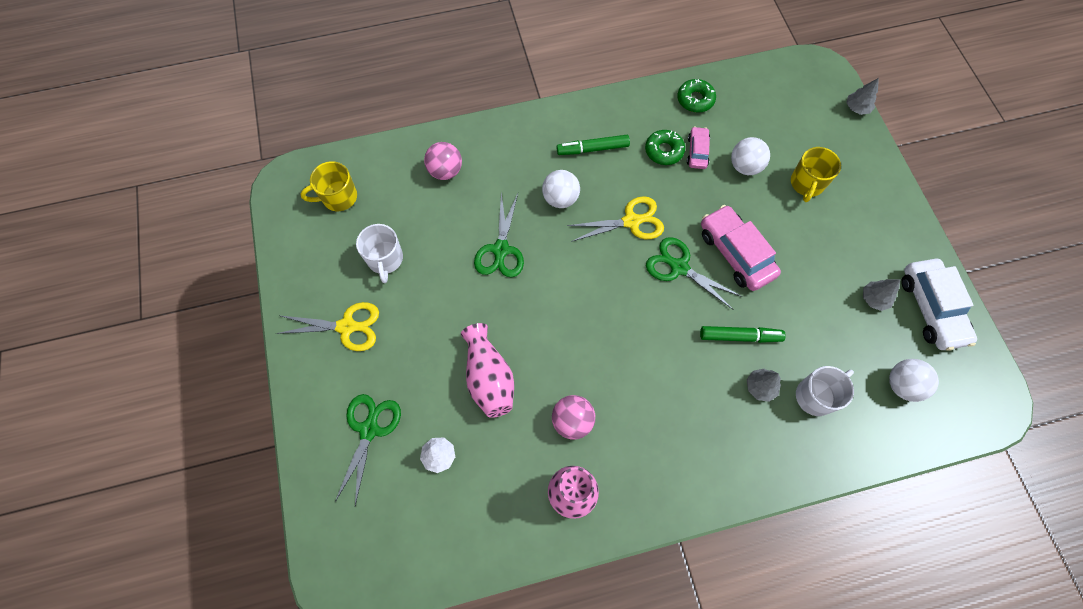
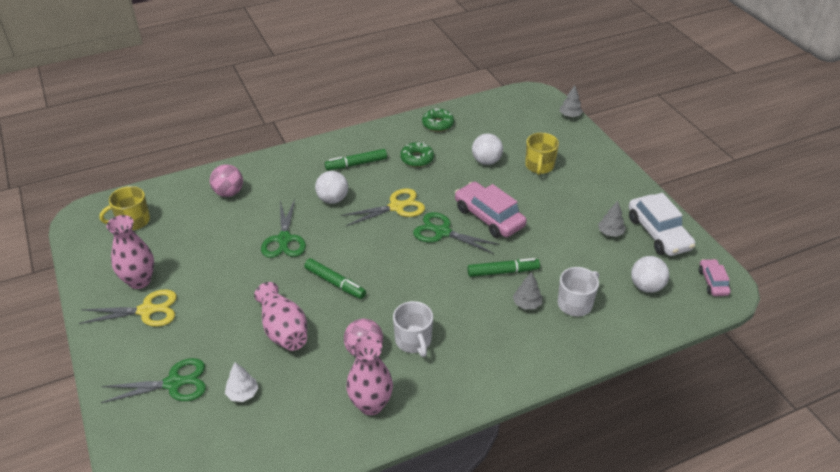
camera: 10 degrees left, 25 degrees down
(341, 284) = (139, 281): none -> pink vase
(369, 430) = (173, 383): green scissors -> green scissors turned 75 degrees clockwise
(385, 259) = (179, 259): white mug -> white mug (413, 341)
(551, 321) = (335, 283): none -> green marker
(697, 152) = (445, 156): pink car -> pink car (713, 282)

